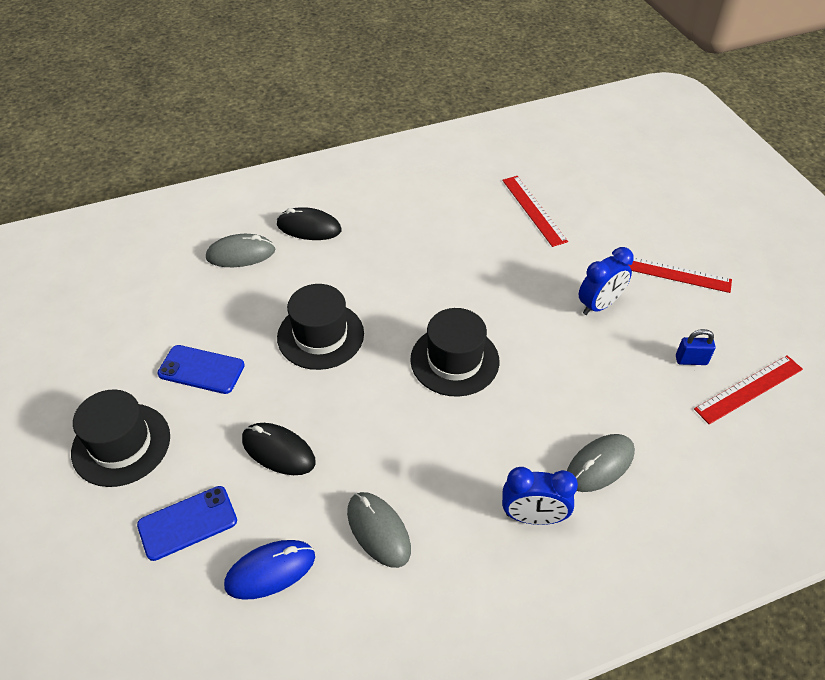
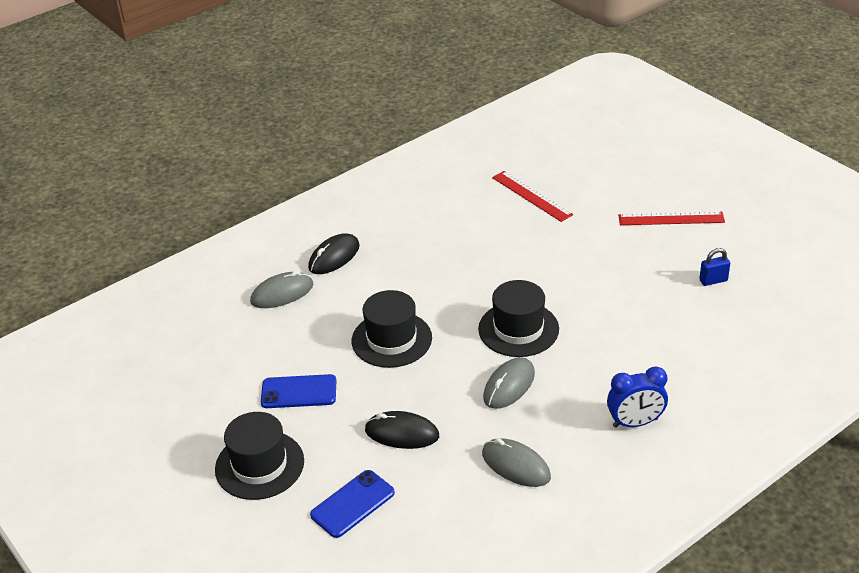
camera: 15 degrees left, 10 degrees down
(270, 571) = (441, 516): blue mouse -> none
(309, 227) = (334, 257): black mouse -> black mouse turned 45 degrees counterclockwise
(599, 305) = (621, 257): blue clock -> none
(600, 465) = (672, 373): grey mouse -> grey mouse (509, 386)
(748, 389) = (766, 290): red ruler -> none

